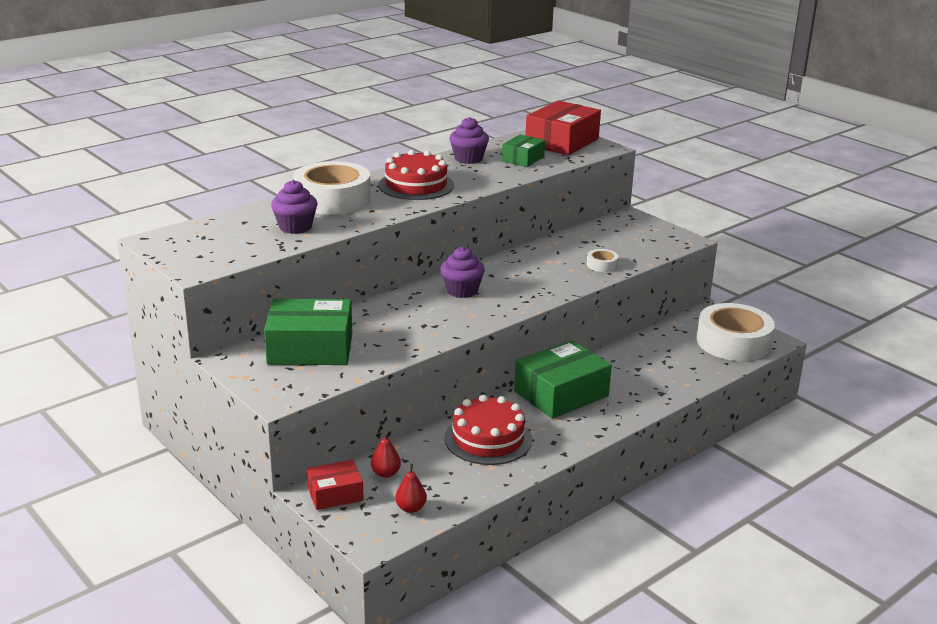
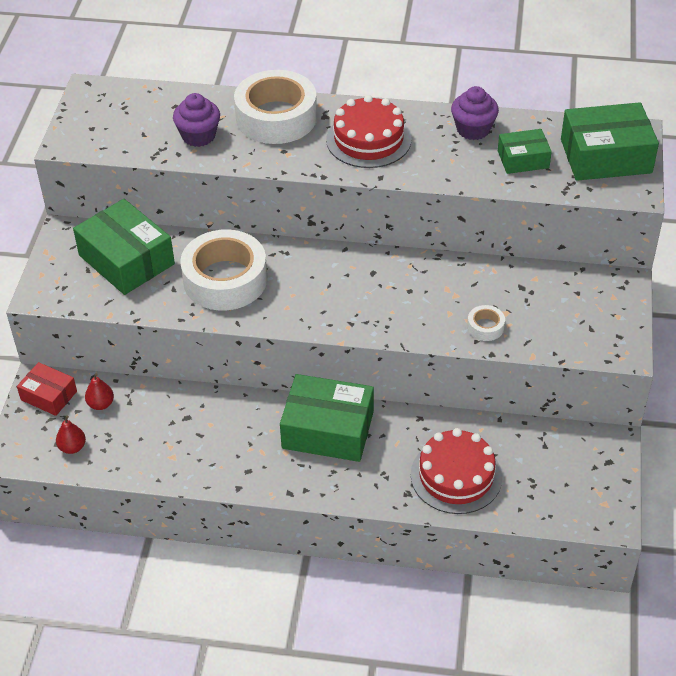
camera: 50 degrees right, 20 degrees up
(462, 291) = (320, 275): purple cupcake -> none
(488, 439) = (209, 429): red cake -> red cake (456, 476)
(562, 142) = (606, 156): red box -> green box
(733, 342) = (567, 492): white tape -> white tape (225, 279)

